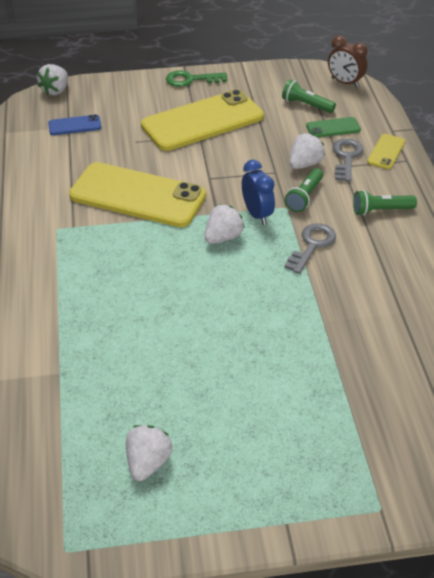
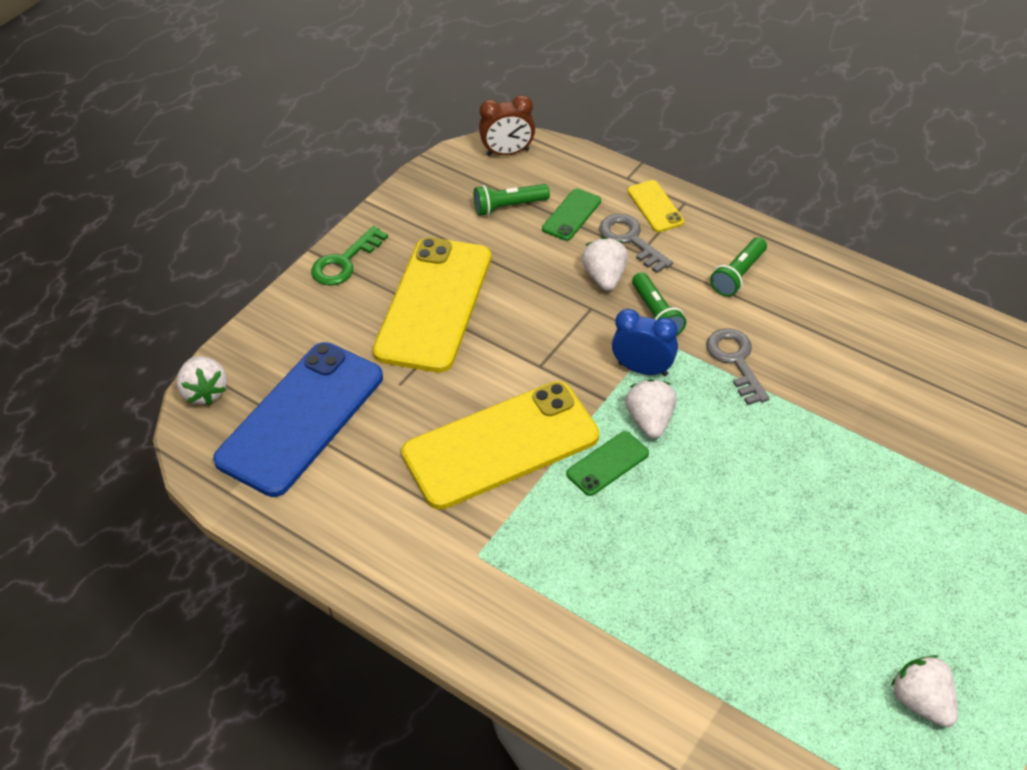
camera: 45 degrees left, 5 degrees up
(74, 125) = (300, 418): blue phone -> blue phone, size x2.30
(172, 239) = (607, 464): none -> green phone

